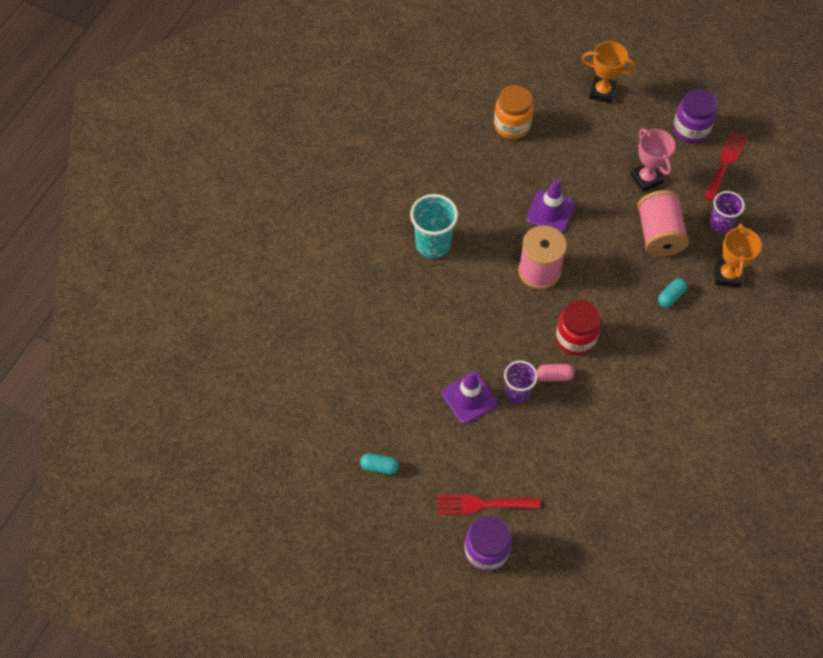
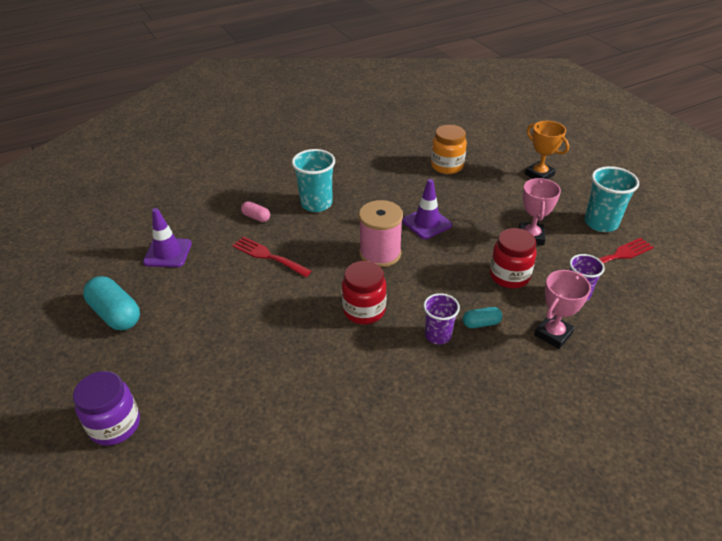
camera: 35 degrees right, 20 degrees down
(379, 467) = (116, 314): turquoise capsule -> turquoise capsule, size x1.89
(469, 398) = (234, 306): purple traffic cone -> purple traffic cone (168, 253)
(482, 504) = (155, 386): red fork -> red fork (268, 256)
(517, 392) = (275, 322): purple cup -> purple cup (438, 335)
(554, 376) = (318, 327): pink capsule -> pink capsule (256, 217)
(659, 234) = (509, 276): pink spool -> red jar
(690, 129) = (601, 223): purple jar -> turquoise cup
(727, 275) = (553, 334): orange trophy -> pink trophy

